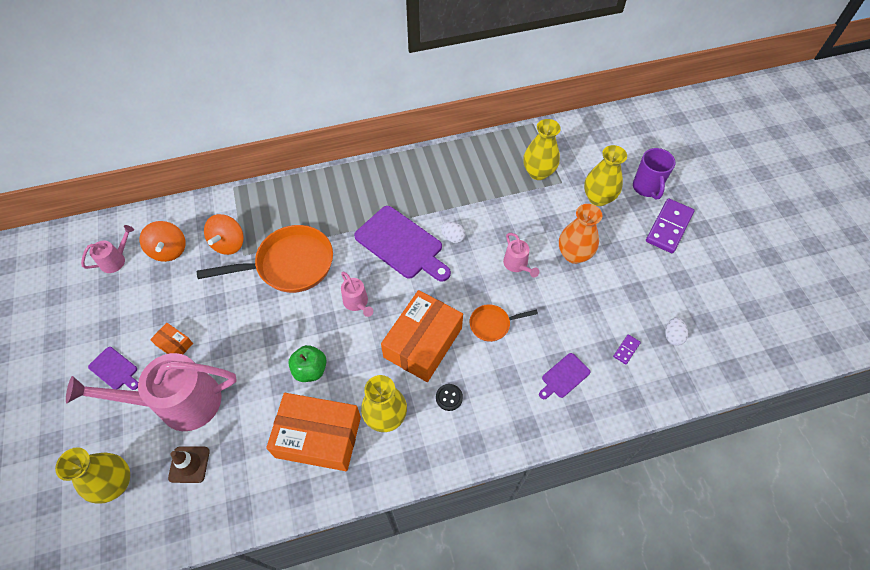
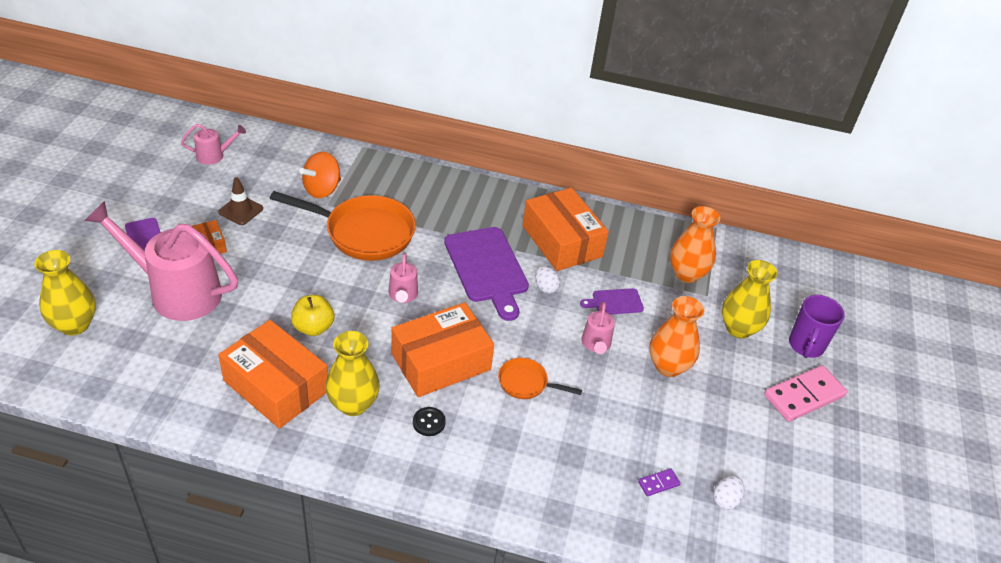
camera: 25 degrees right, 15 degrees down
(169, 250) = (265, 170): orange spinning top -> none
(189, 464) = (146, 344): brown traffic cone -> brown traffic cone (241, 210)
(310, 370) = (313, 327): green apple -> yellow apple
(438, 192) = (562, 241): none -> orange box
(538, 172) = (686, 274): yellow vase -> orange vase
(564, 376) = (566, 470): purple cutting board -> purple cutting board (615, 302)
(669, 227) = (804, 396): purple domino -> pink domino

